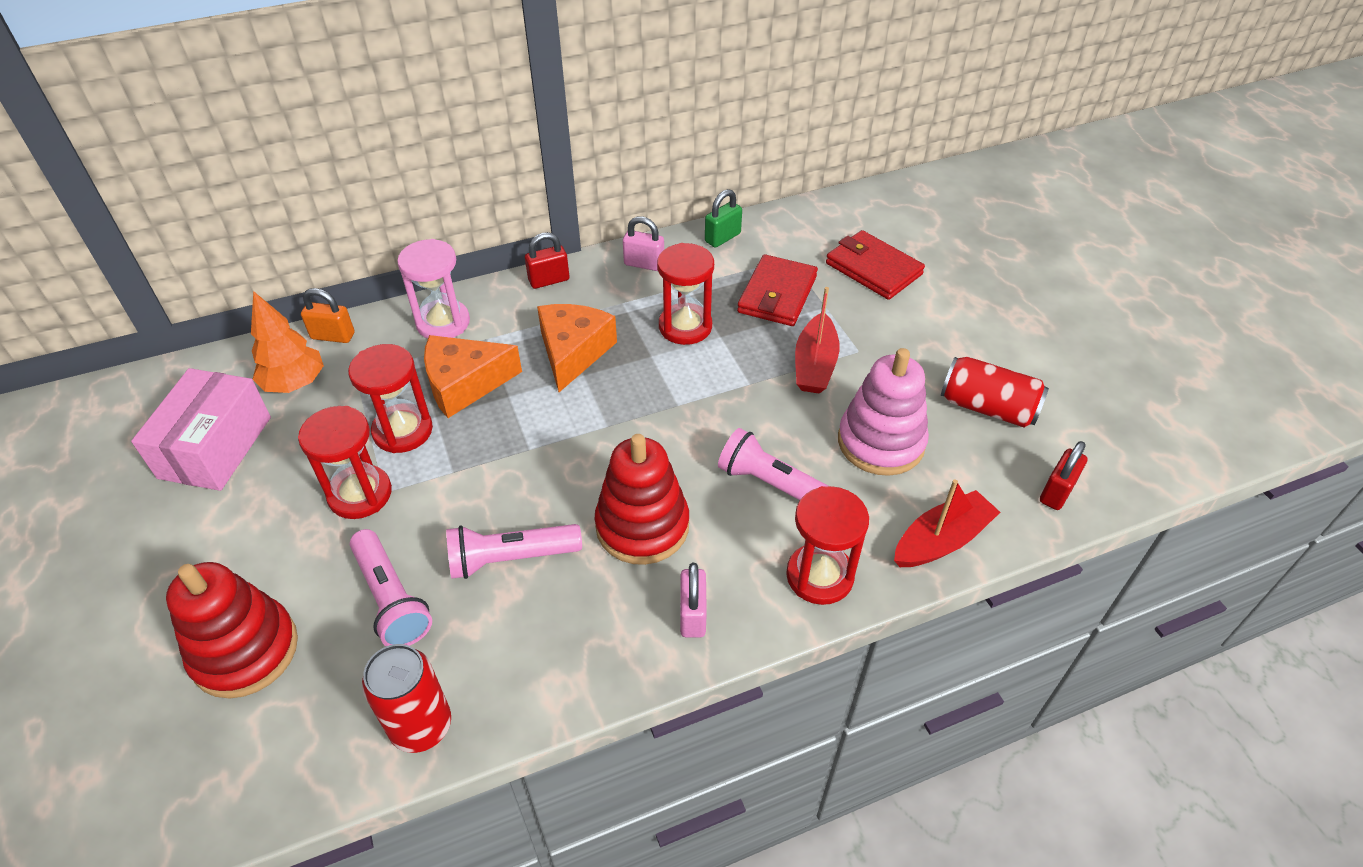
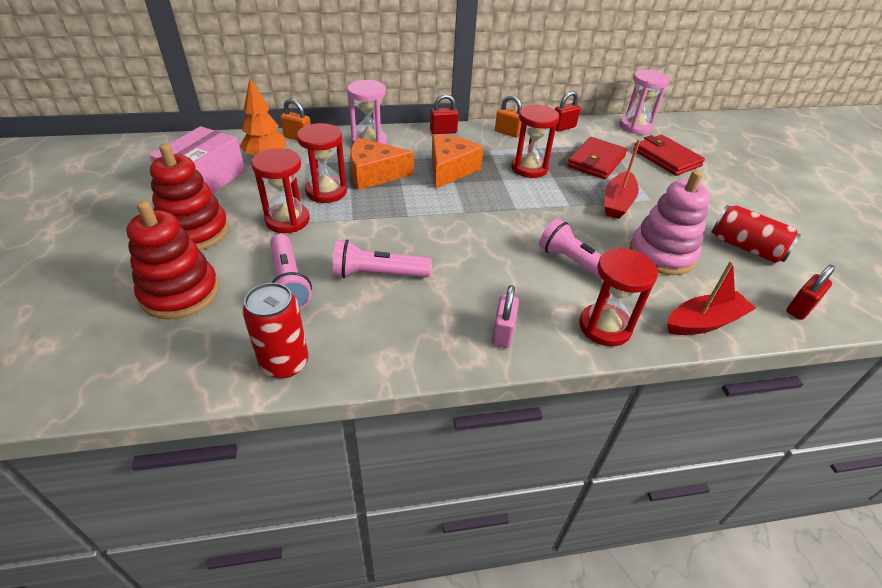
camera: 10 degrees right, 5 degrees down
(642, 526) = (476, 272): red stacking toy -> red stacking toy (194, 232)
(644, 264) = (508, 133): pink padlock -> orange padlock
(722, 237) = (563, 127): green padlock -> red padlock
(825, 216) = (635, 127): none -> pink hourglass

